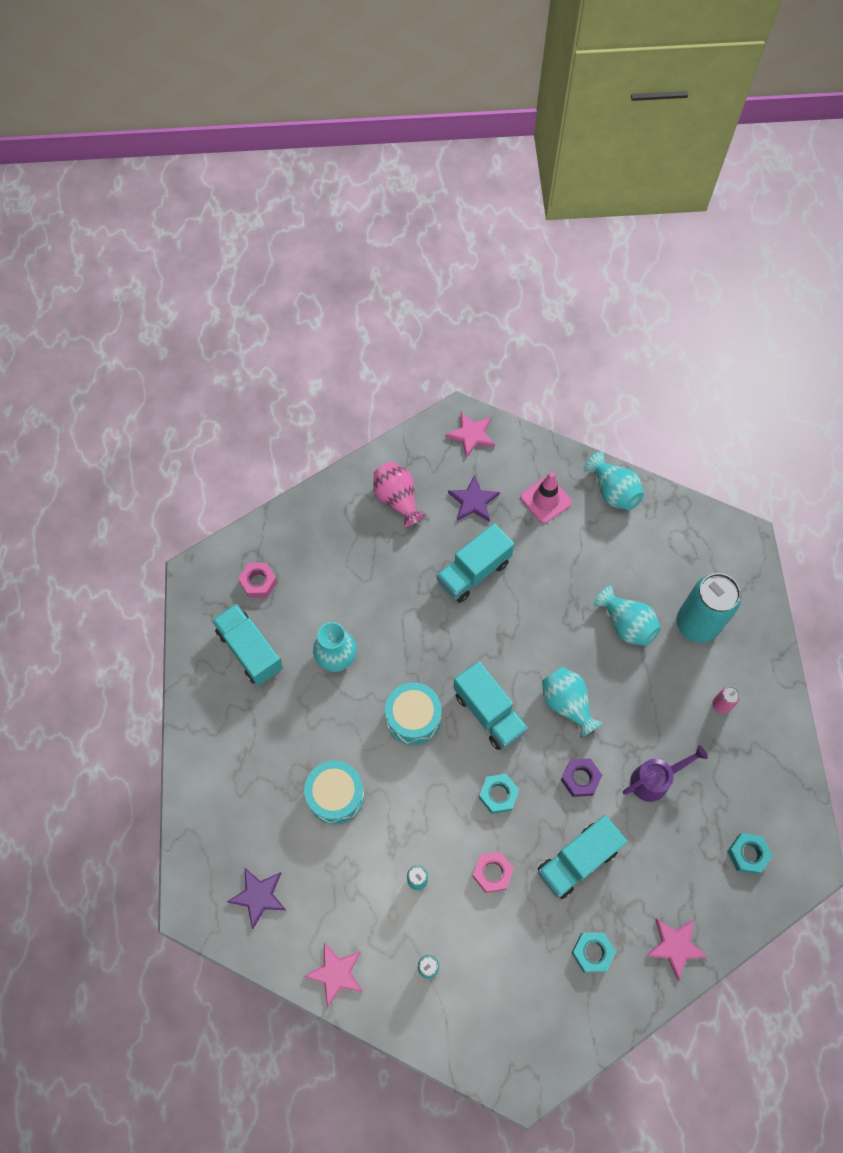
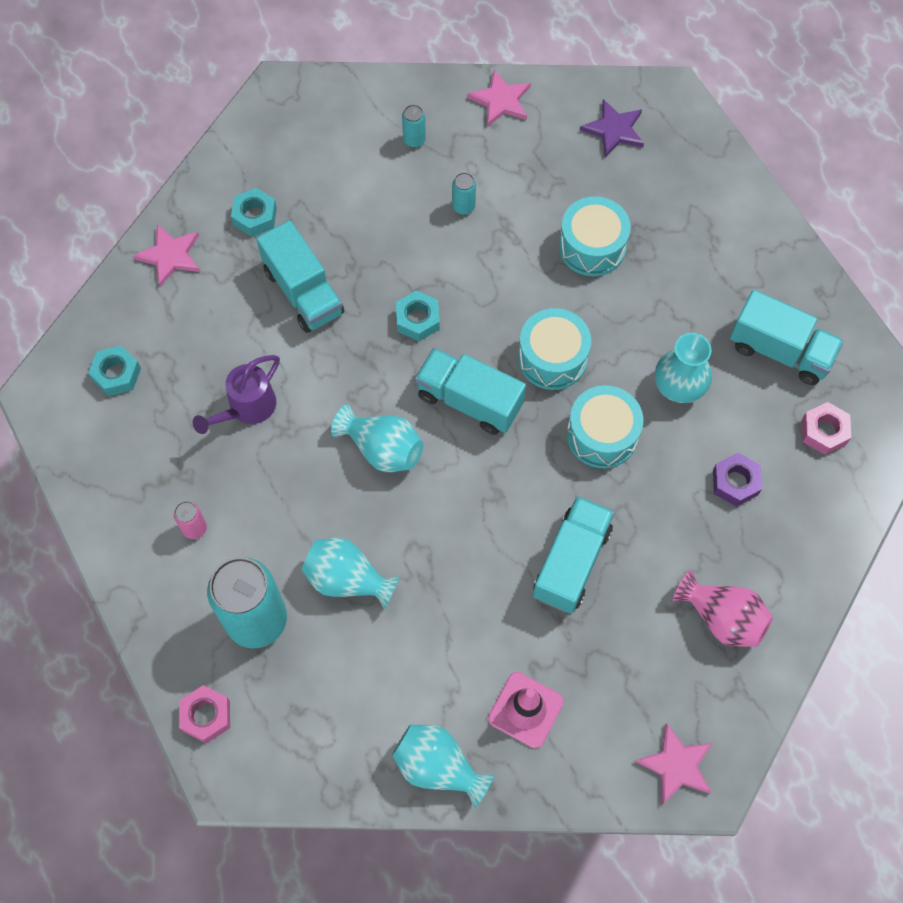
camera: 155 degrees right, 0 degrees up
(408, 646) = (602, 435): none -> turquoise drum
(473, 501) = (621, 662): purple star -> none
(492, 873) = (389, 244): pink nut -> pink nut (206, 716)
(577, 860) = (303, 292): turquoise truck -> turquoise truck turned 120 degrees clockwise
(580, 779) = (333, 374): purple nut -> purple nut (735, 482)

